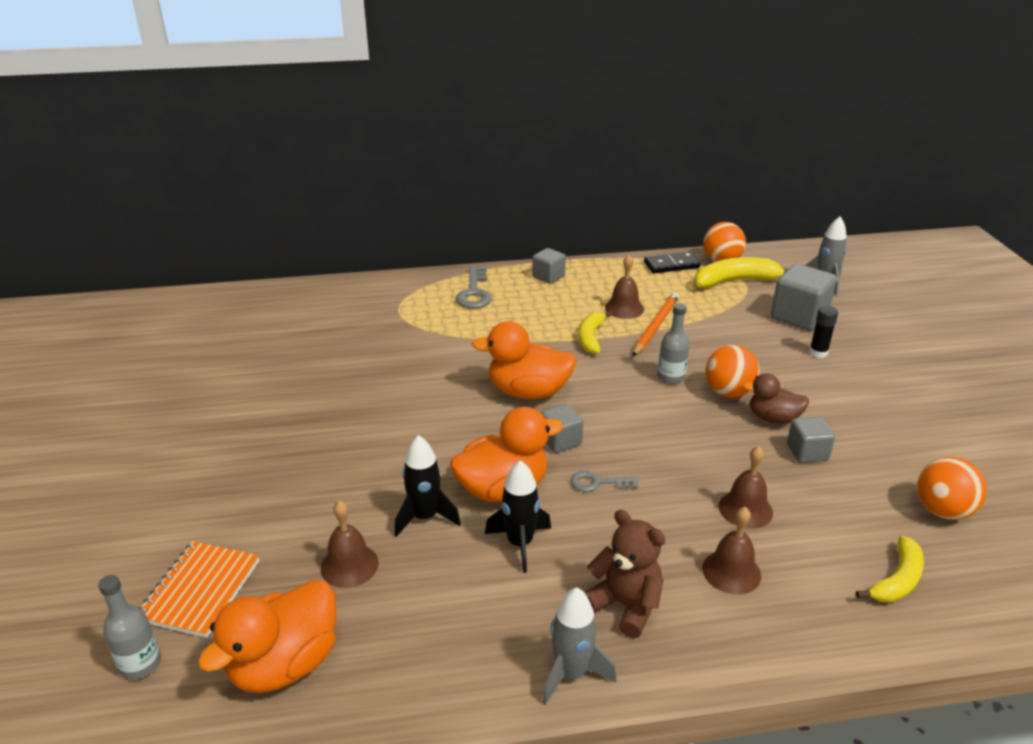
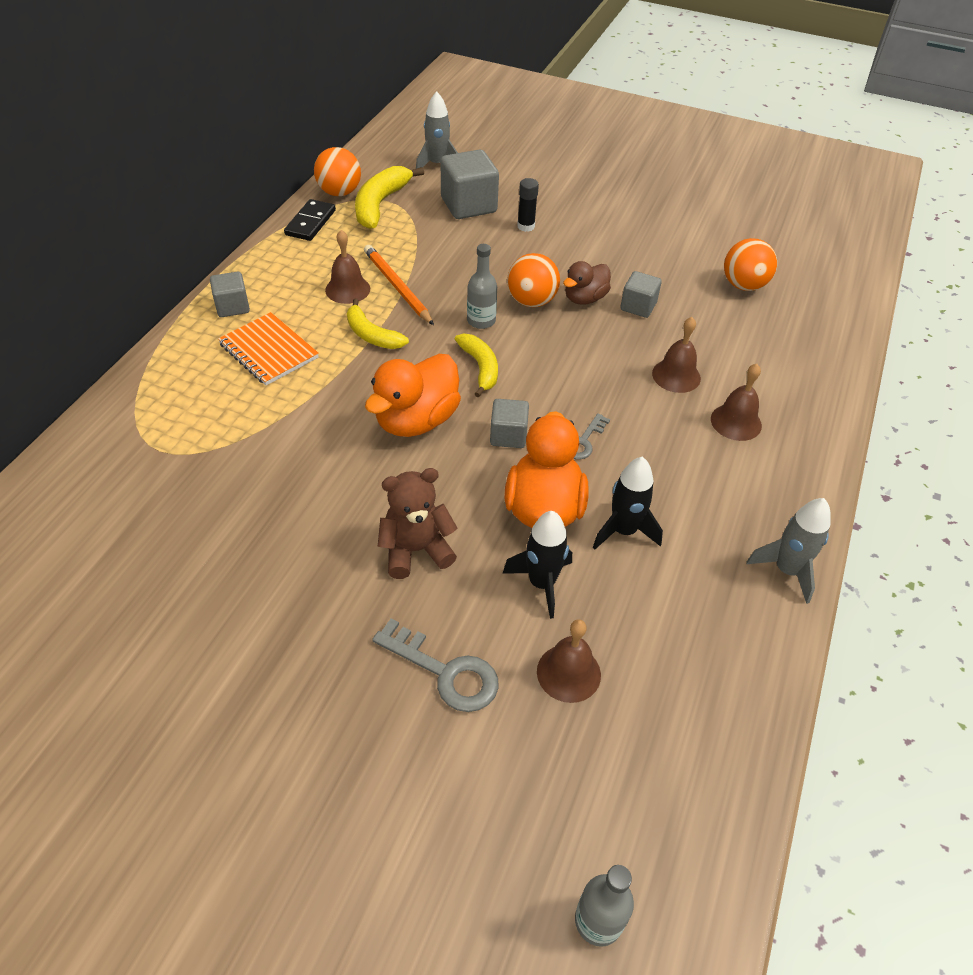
camera: 60 degrees left, 15 degrees up
(200, 590) = (520, 826): orange notebook -> orange notebook (269, 351)
(285, 664) = (670, 778): orange duck -> none
(474, 292) = (197, 373): grey key -> grey key (445, 672)
(625, 605) = (735, 501): brown teddy bear -> brown teddy bear (416, 550)
(897, 580) = (793, 347): yellow banana -> yellow banana (480, 368)

